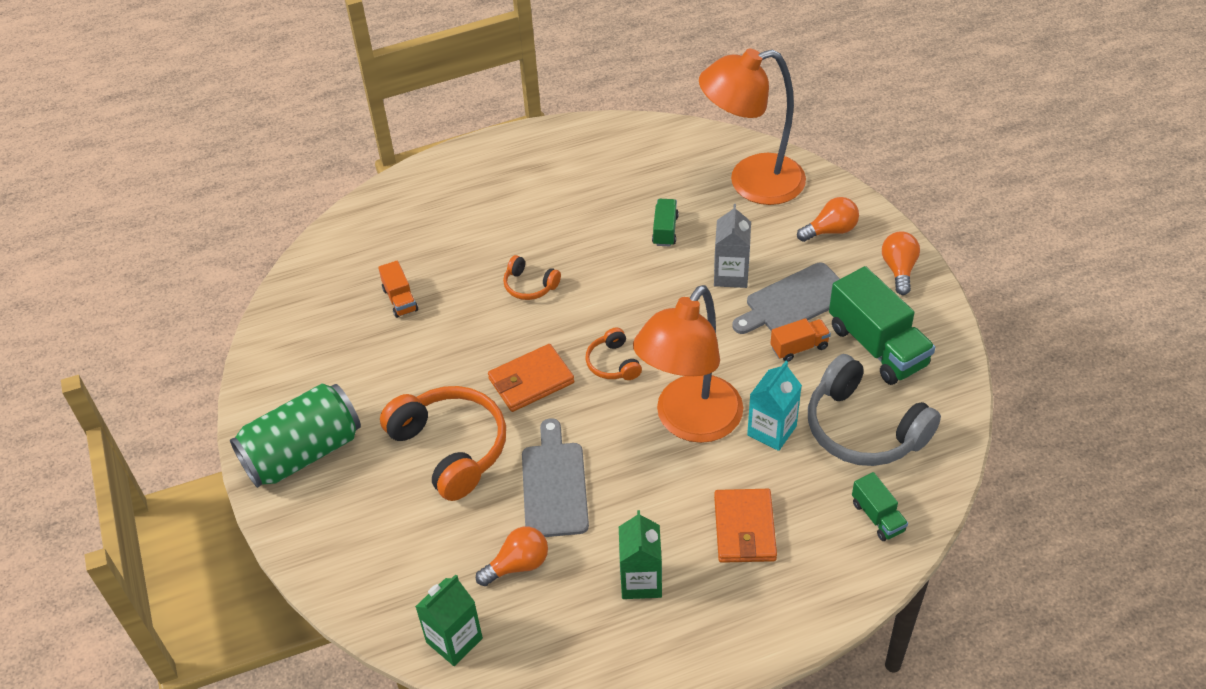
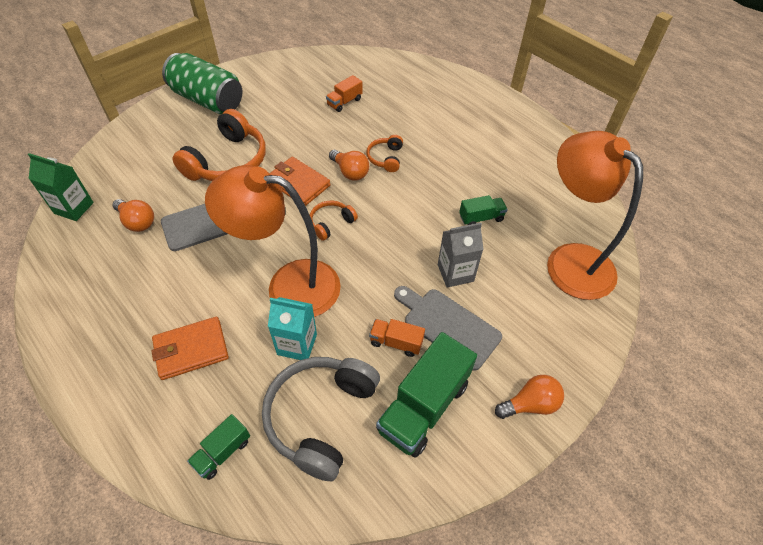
camera: 65 degrees right, 5 degrees up
(641, 581) = (132, 294): green carton -> none
(799, 347) = (396, 342): orange truck -> orange truck turned 150 degrees clockwise
(830, 230) = (548, 334): orange light bulb -> orange light bulb (350, 172)

